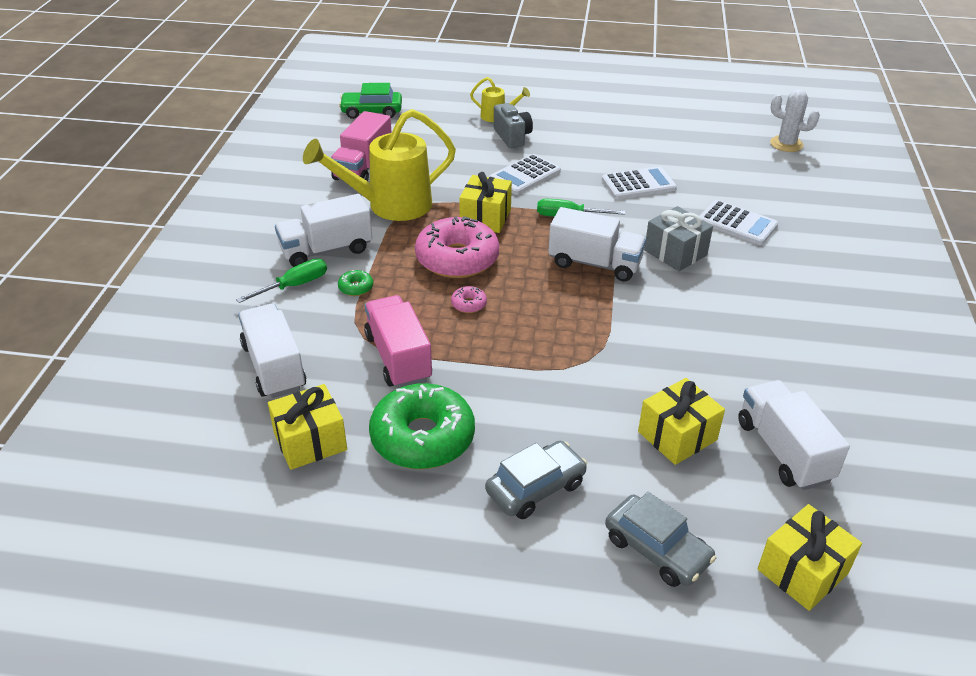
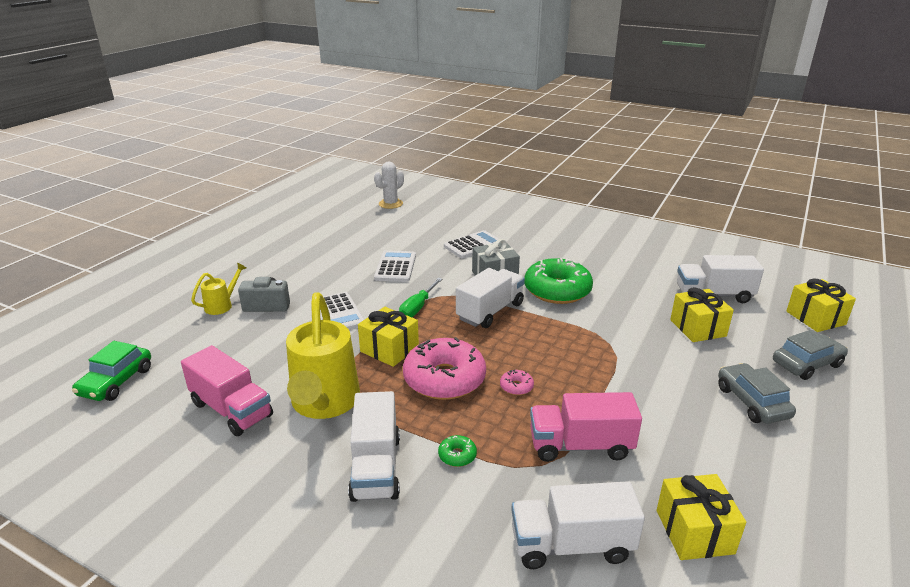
camera: 70 degrees left, 10 degrees down
(294, 285) = (430, 505): green screwdriver -> none
(422, 437) = (693, 451): green donut -> green donut (557, 290)

